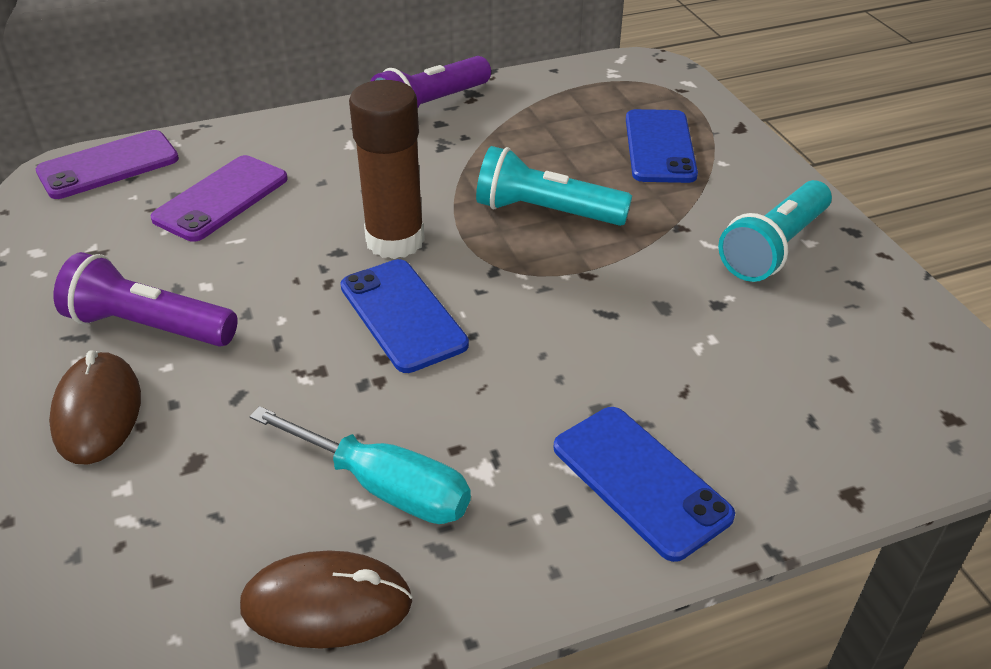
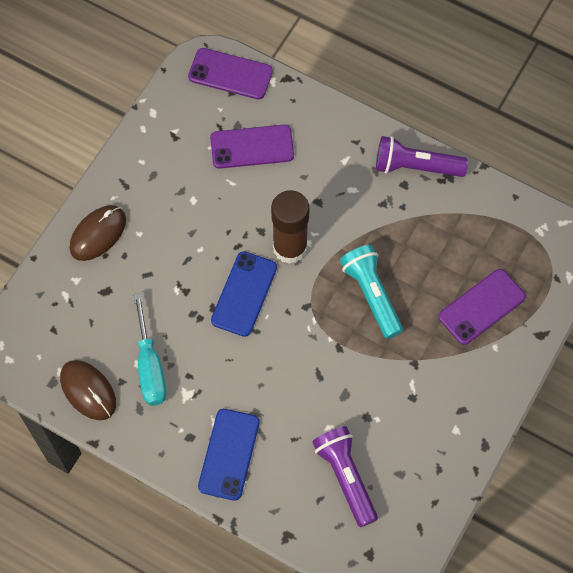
camera: 50 degrees right, 25 degrees up
(149, 326) = (152, 204): purple flashlight -> purple flashlight (346, 477)
(660, 147) = (481, 307): blue phone -> purple phone
(773, 247) = (435, 416): turquoise flashlight -> none

